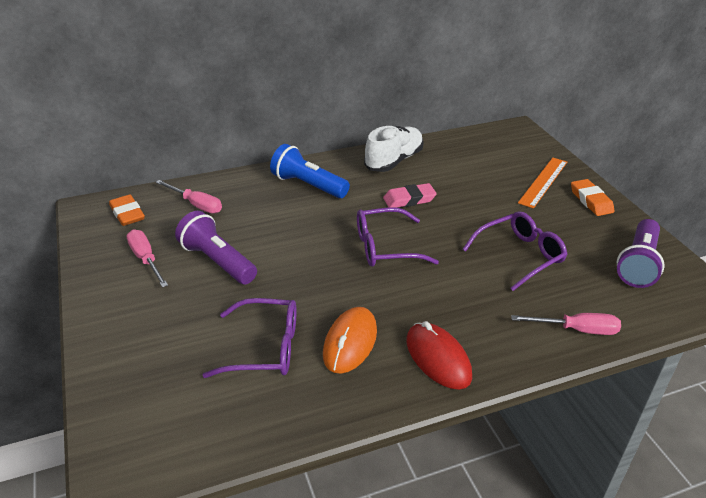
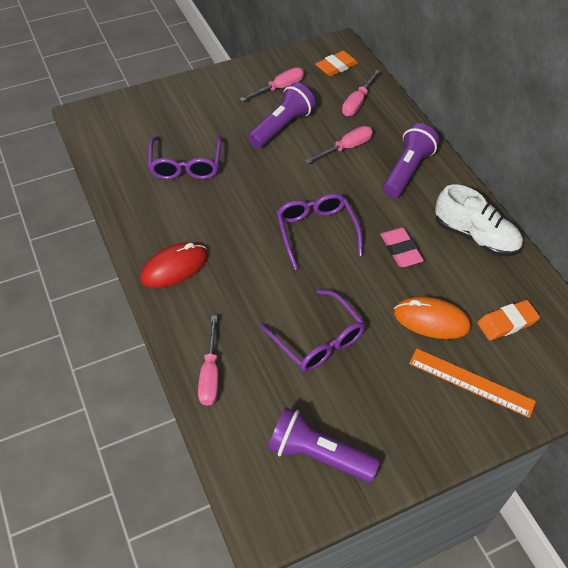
camera: 85 degrees right, 15 degrees up
(266, 218) = (346, 148): none -> pink screwdriver
(308, 185) = (407, 171): blue flashlight -> purple flashlight
(350, 342) = (191, 213): orange mouse -> orange mouse (431, 320)
(591, 201) = (440, 430): orange eraser -> orange eraser (507, 323)

